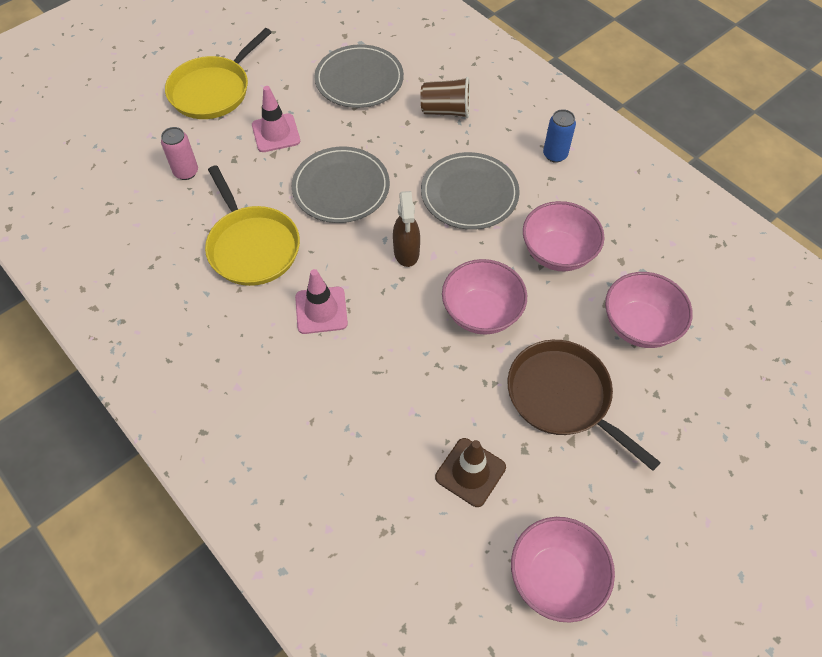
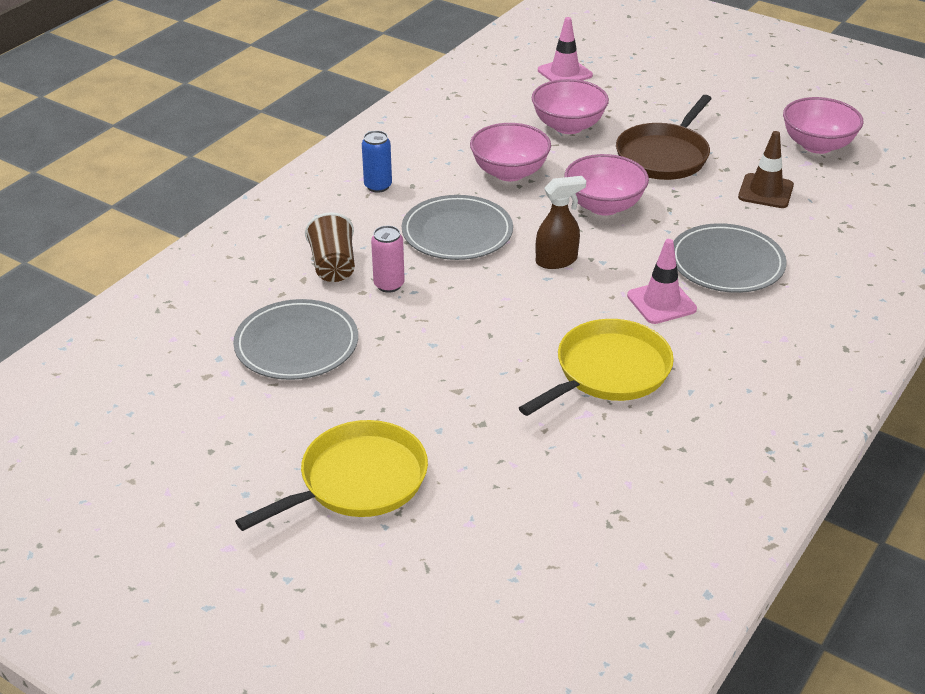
camera: 105 degrees left, 20 degrees down
(186, 172) = (522, 462): pink can -> pink can (389, 285)
(213, 90) = (358, 481): yellow pan -> yellow pan turned 60 degrees counterclockwise
(276, 133) = (420, 396): pink traffic cone -> pink traffic cone (565, 73)
(341, 188) = (488, 322): grey plate -> grey plate (726, 263)

